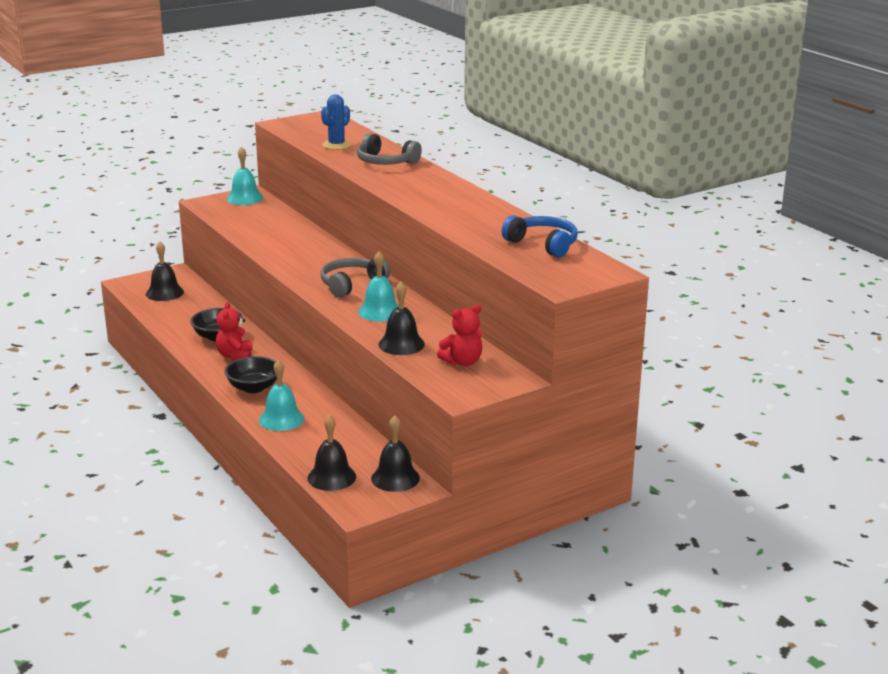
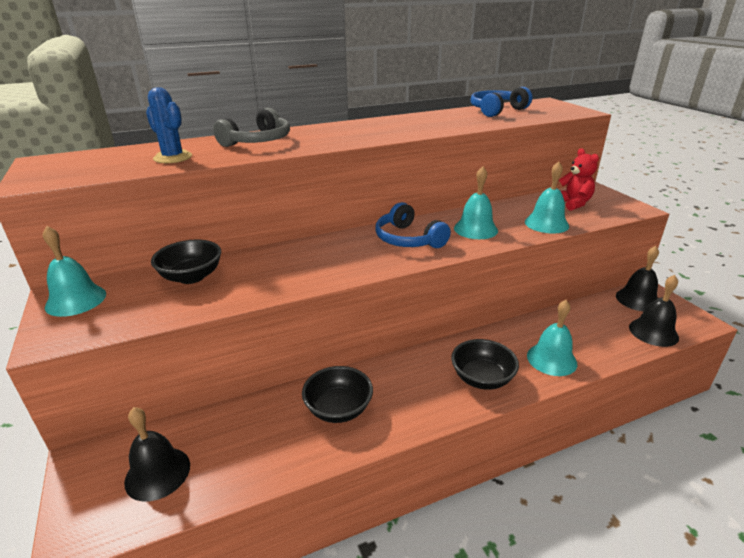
camera: 80 degrees left, 5 degrees up
(235, 356) = (399, 393): red teddy bear -> none
(277, 221) = (191, 277): none -> black bowl
(351, 284) = (408, 239): grey headphones -> blue headphones
(401, 344) = (546, 223): black bell -> turquoise bell

